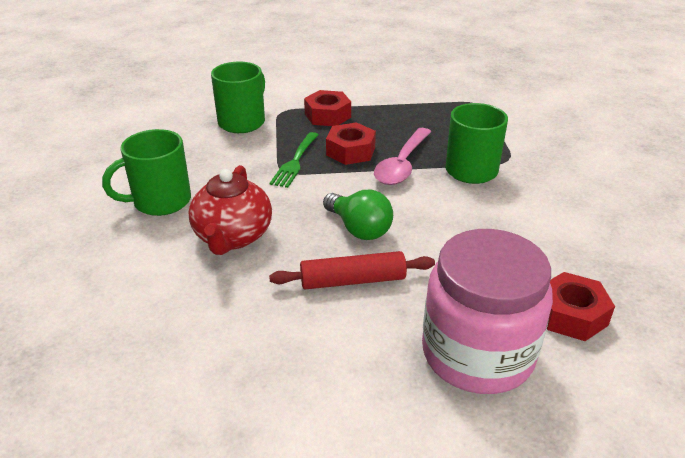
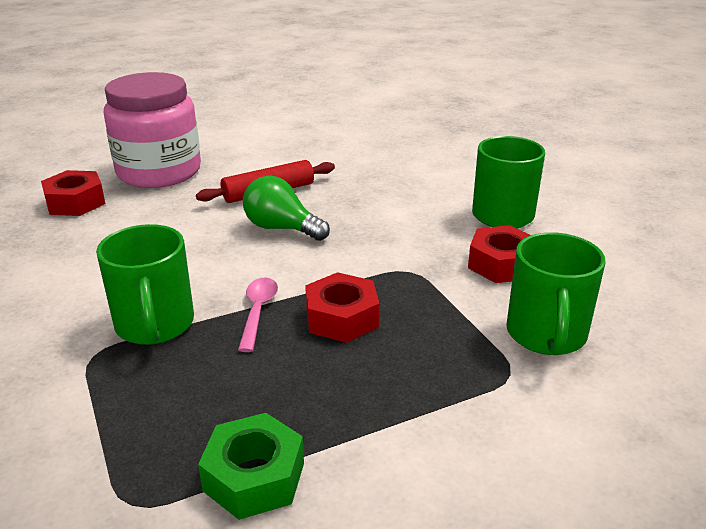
camera: 160 degrees right, 5 degrees down
(233, 237) = (399, 201): red teapot -> none
(295, 162) = (406, 285): green fork -> none
(327, 115) = (424, 383): red nut -> red nut (501, 264)
(402, 165) = (258, 311): pink spoon -> pink spoon, size x0.62
(424, 101) = (254, 477): none -> green nut

